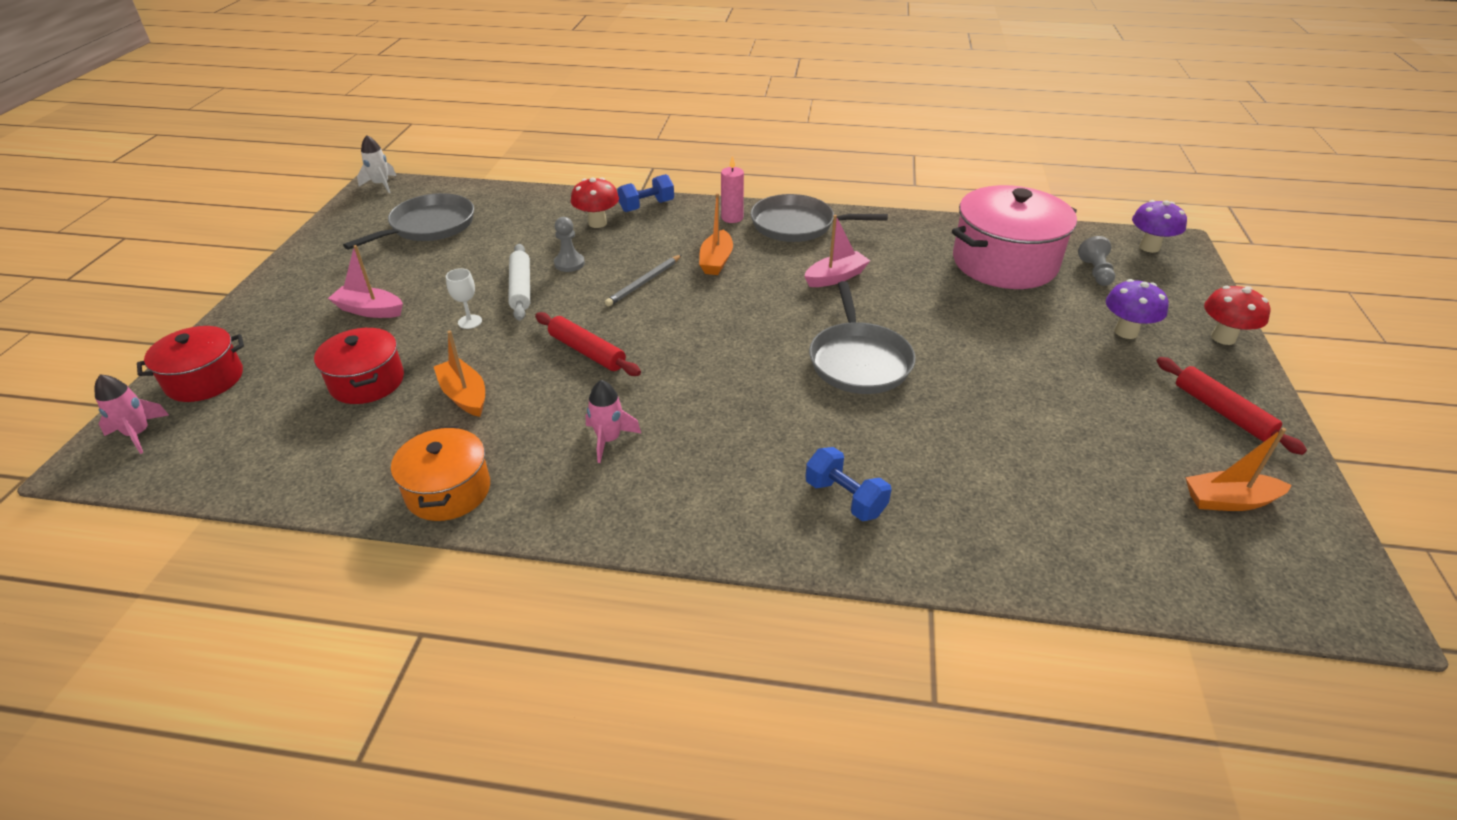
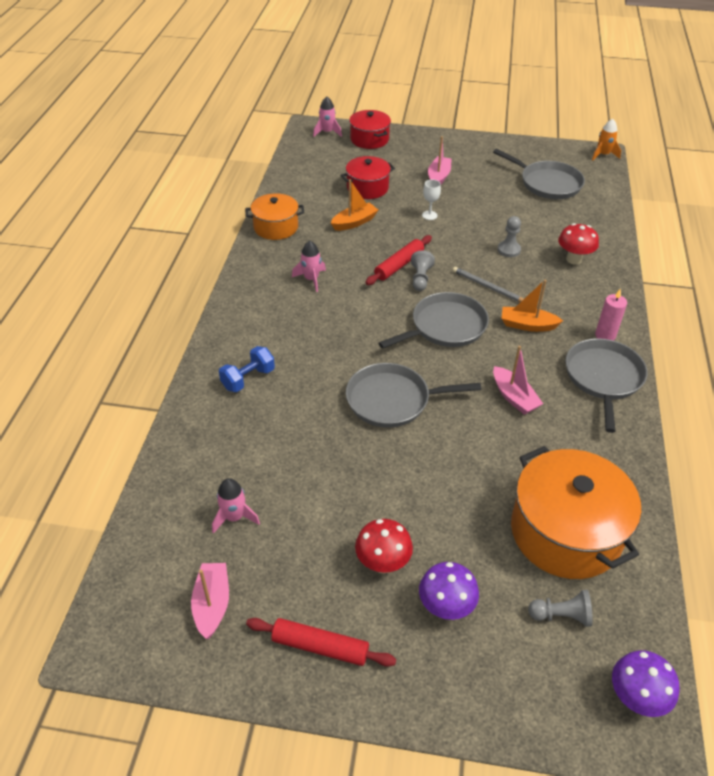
camera: 90 degrees right, 5 degrees up
(381, 185) = (603, 155): white rocket -> orange rocket
(520, 288) = (471, 231): white rolling pin -> none
(620, 334) = (420, 278): none -> grey pawn
(647, 206) = (611, 284): blue dumbbell -> none
(720, 317) = (445, 327): none -> grey pan
(1004, 262) = (565, 532): pink pot -> orange pot
(1097, 492) = (234, 517): none -> pink rocket
(1222, 411) = (320, 647): red rolling pin -> red rolling pin turned 45 degrees clockwise
(1223, 338) = (441, 703): red mushroom -> red mushroom (382, 563)
(1229, 500) = (212, 604): orange boat -> pink boat

